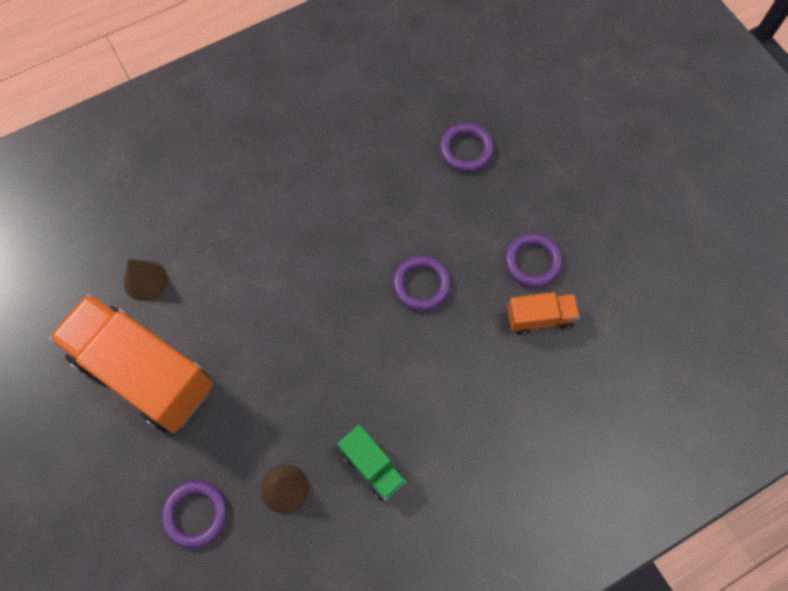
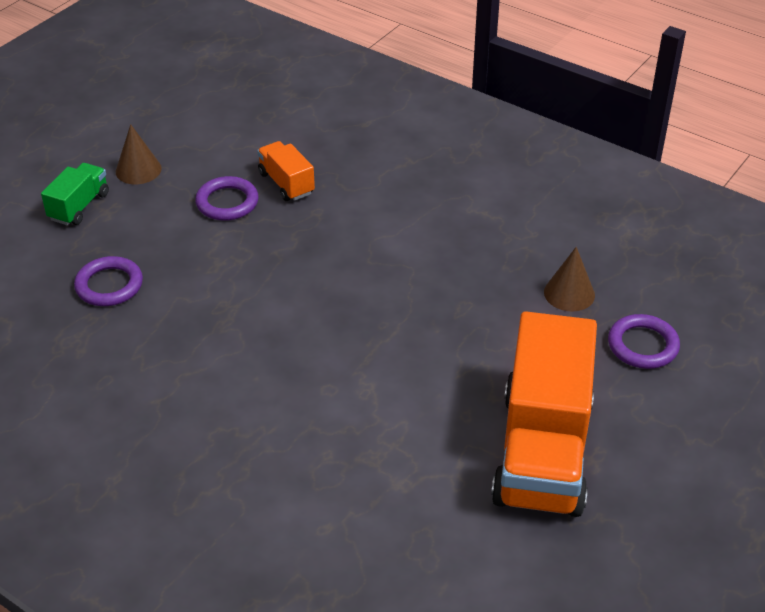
camera: 115 degrees left, 25 degrees down
(145, 280) = (435, 503): brown cone -> brown cone (138, 170)
(372, 467) = (504, 244): green truck -> green truck (79, 206)
(421, 285) = (298, 269): purple ring -> none

